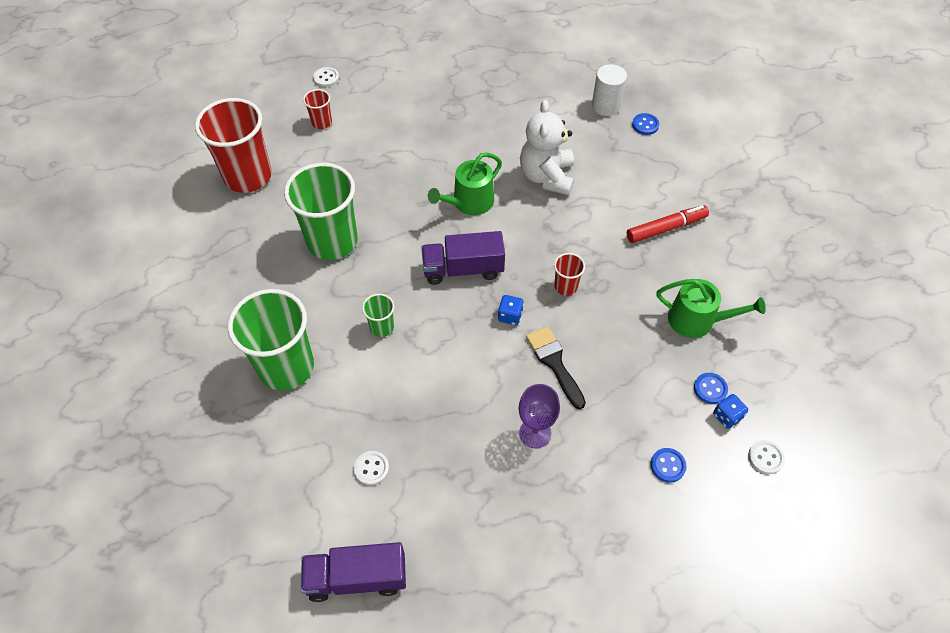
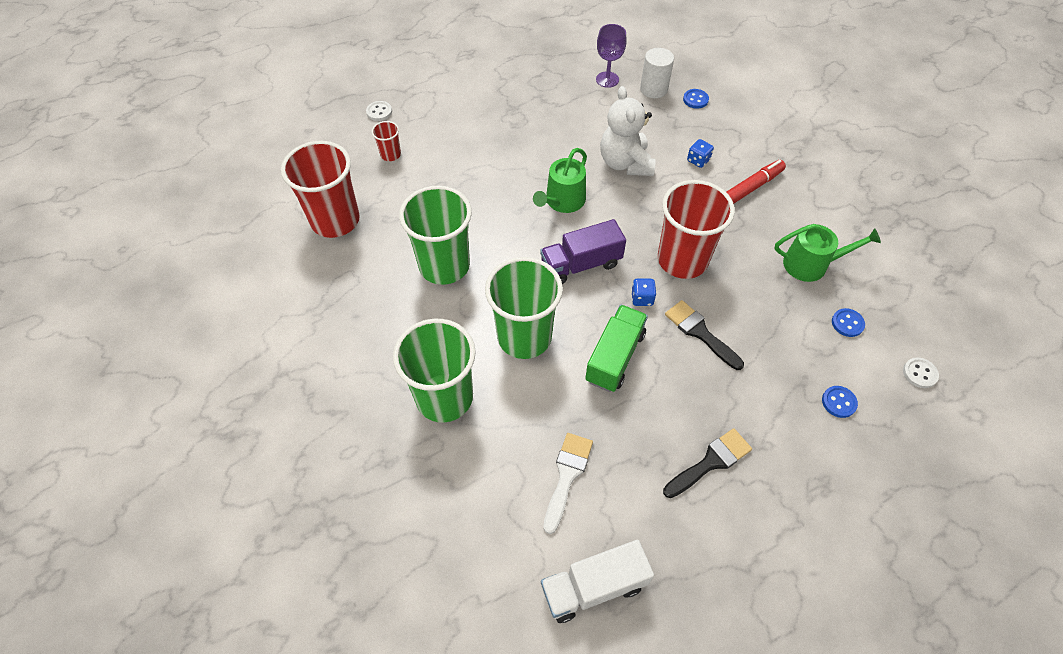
camera: 15 degrees left, 0 degrees up
(357, 577) = (593, 587): purple truck -> white truck
(371, 468) = (567, 476): white button -> white brush
(382, 327) = (524, 337): green cup -> green cup, size x2.24
(461, 367) = (615, 357): none -> green truck
(514, 491) = (710, 462): none -> black brush
(535, 433) = (708, 402): purple goblet -> purple goblet (607, 79)
(565, 286) = (682, 260): red cup -> red cup, size x2.24
(727, 416) = (871, 344): blue dice -> blue dice (698, 160)

